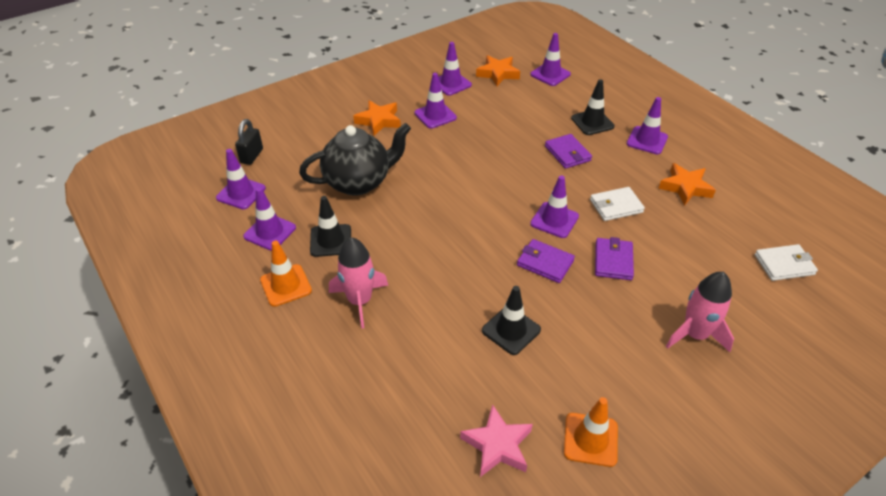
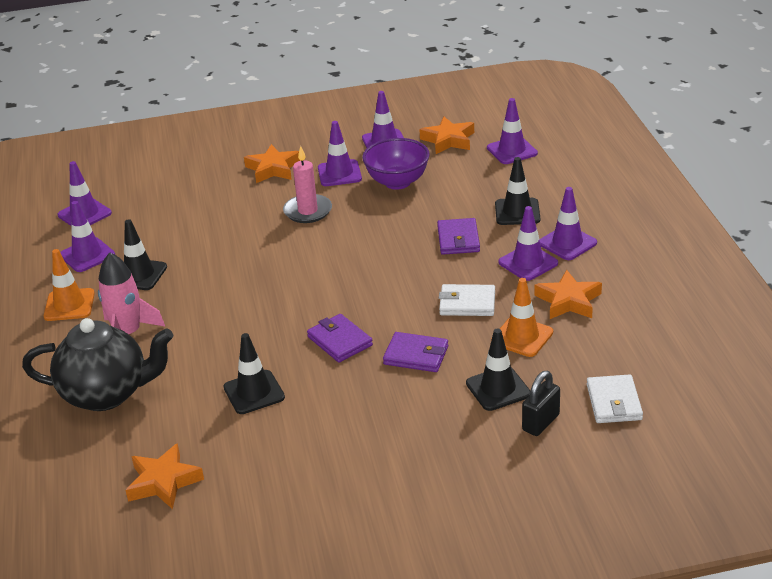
camera: 25 degrees right, 10 degrees down
(252, 156) = (118, 181): black padlock -> black padlock (540, 422)
(359, 182) = (206, 226): black teapot -> black teapot (107, 394)
(434, 152) = (308, 211): none -> pink candle
(485, 114) = (397, 182): none -> purple bowl
(497, 445) = (163, 482): pink star -> orange star
(554, 220) = (385, 303): purple traffic cone -> purple traffic cone (528, 263)
(590, 439) = (255, 501): orange traffic cone -> orange traffic cone (522, 337)
(613, 261) = (416, 355): purple wallet -> purple wallet turned 75 degrees clockwise
(695, 334) = (444, 442): pink rocket -> none
(696, 275) = (498, 389): none -> black traffic cone
(784, 265) = (613, 402): white wallet -> white wallet turned 75 degrees clockwise

